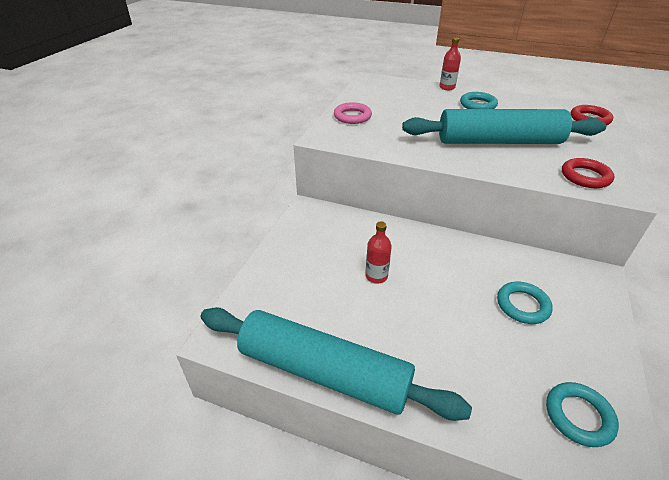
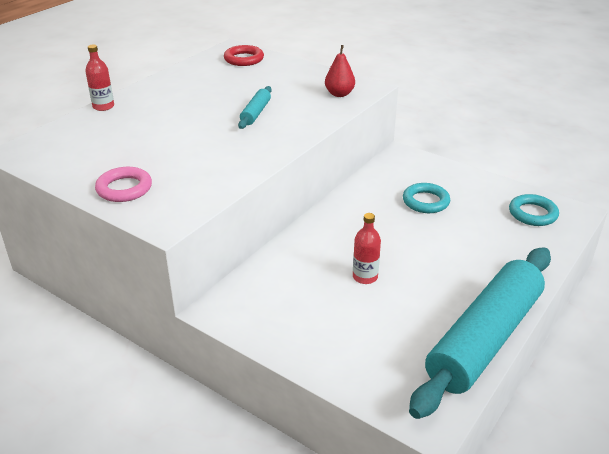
camera: 75 degrees left, 5 degrees down
(478, 105) = (167, 101): turquoise ring -> none
(498, 141) = (255, 113): turquoise rolling pin -> turquoise rolling pin, size x0.42
(585, 177) = (339, 94): red ring -> red pear

